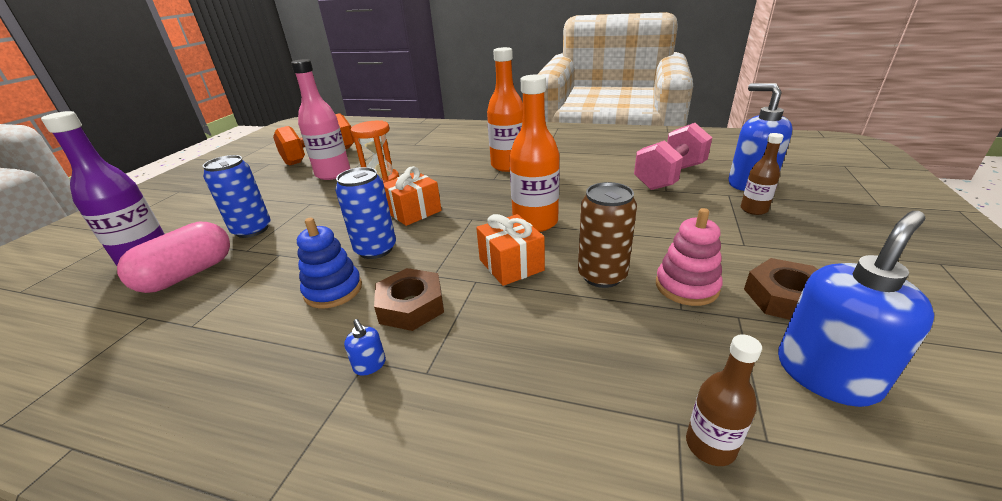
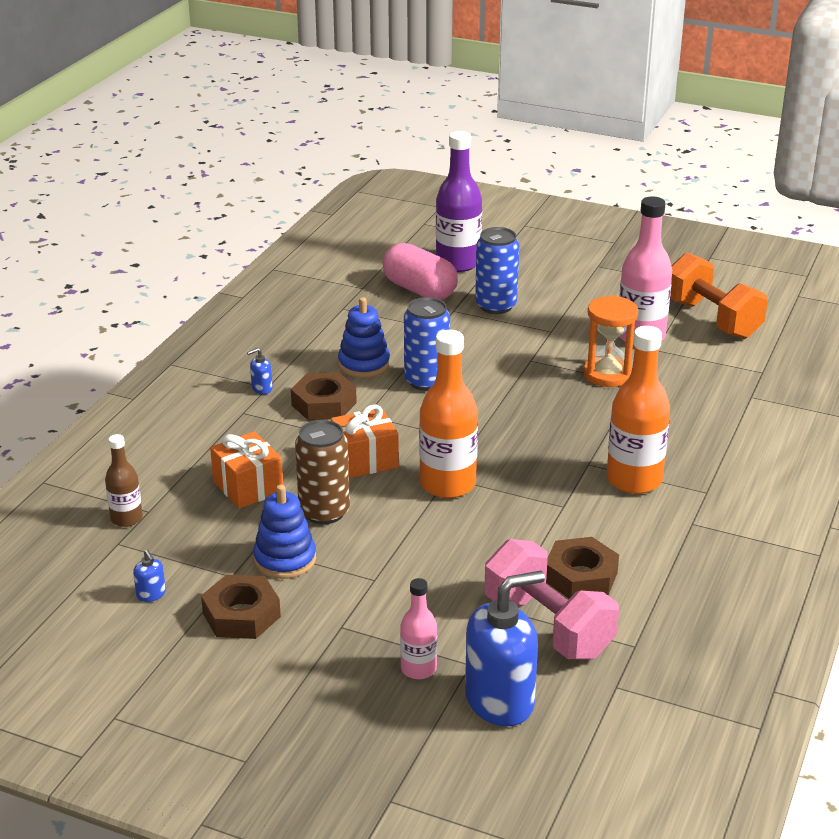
camera: 95 degrees right, 0 degrees up
(414, 212) = (504, 401): orange gift -> orange gift (248, 487)
(614, 172) = (581, 576): none -> brown nut
(686, 286) = (285, 559): pink stacking toy -> blue stacking toy
(753, 209) = (418, 669): brown bottle -> pink bottle
(826, 374) = (151, 594): blue soap dispenser -> blue soap dispenser, size x0.40

